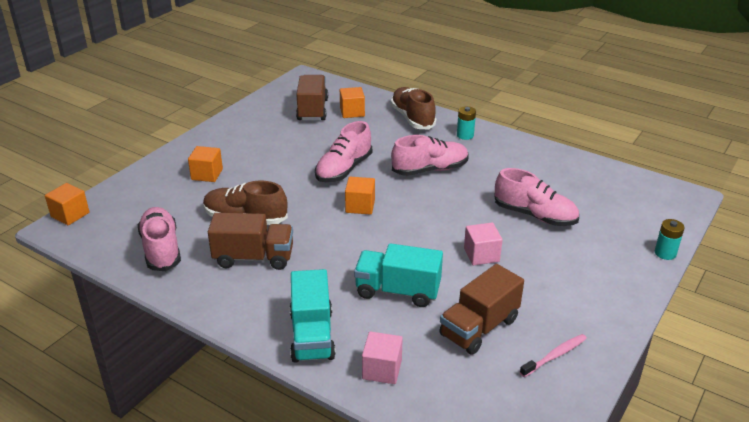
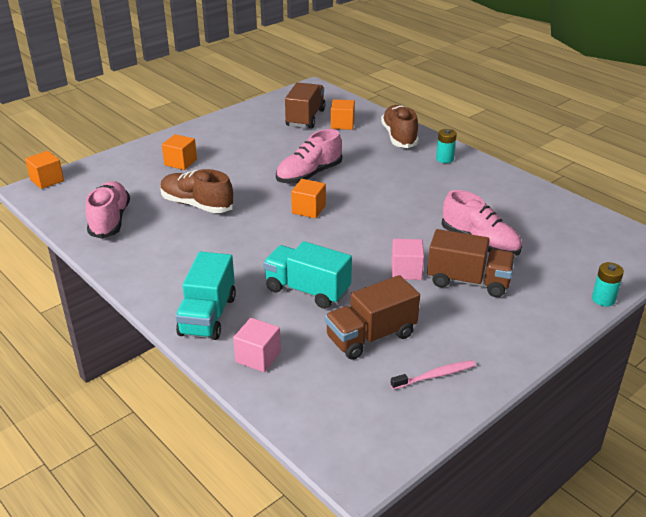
camera: 15 degrees right, 0 degrees up
(254, 258) = (188, 240): brown truck -> brown truck (468, 281)
(430, 170) = (393, 186): pink shoe -> none

